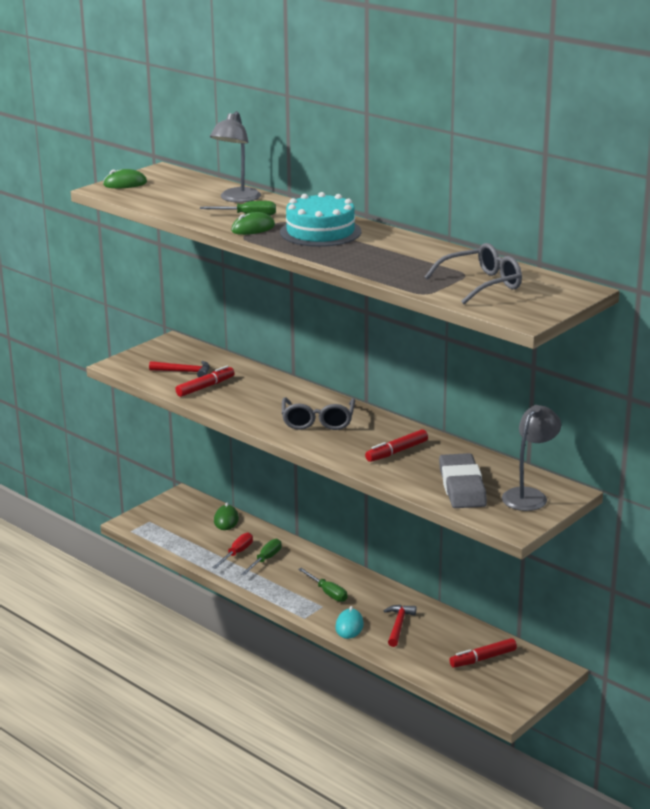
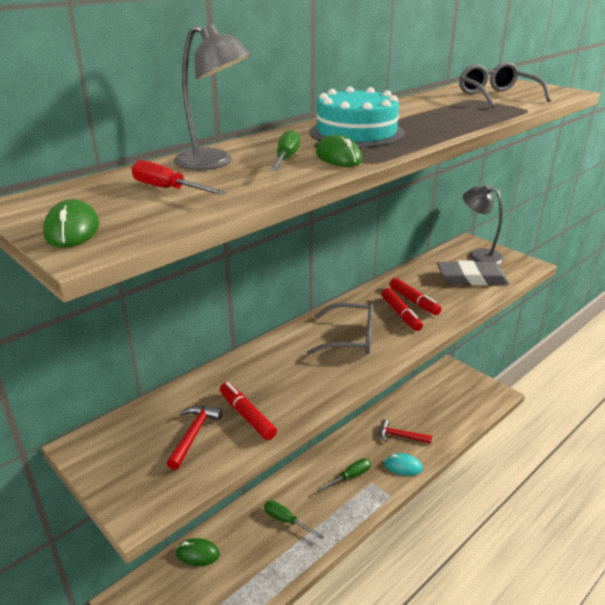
camera: 85 degrees left, 5 degrees up
(237, 553) = (270, 546): red screwdriver -> red screwdriver (168, 189)
(483, 658) = (441, 397): red marker -> red marker (401, 314)

